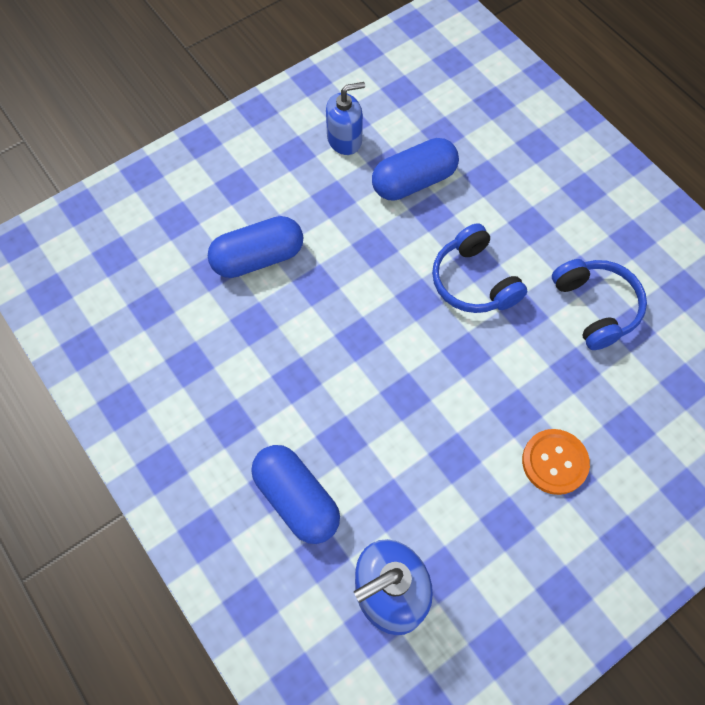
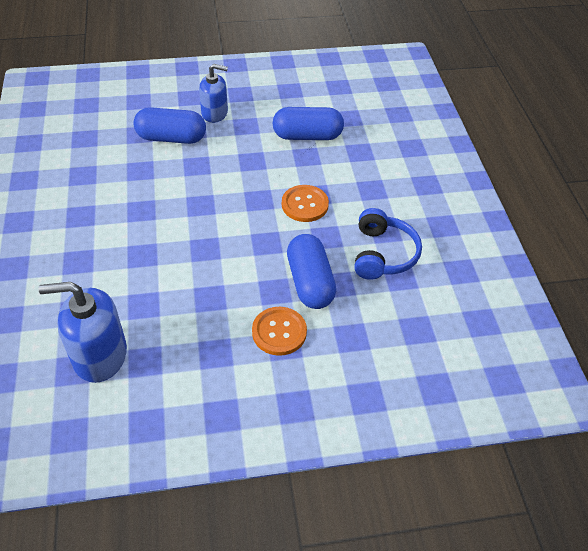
camera: 25 degrees right, 15 degrees down
(296, 499) = (85, 274): blue capsule -> blue capsule (310, 282)
(344, 139) = (279, 98): blue soap dispenser -> blue soap dispenser (214, 113)
(473, 281) = (305, 204): blue headphones -> orange button

